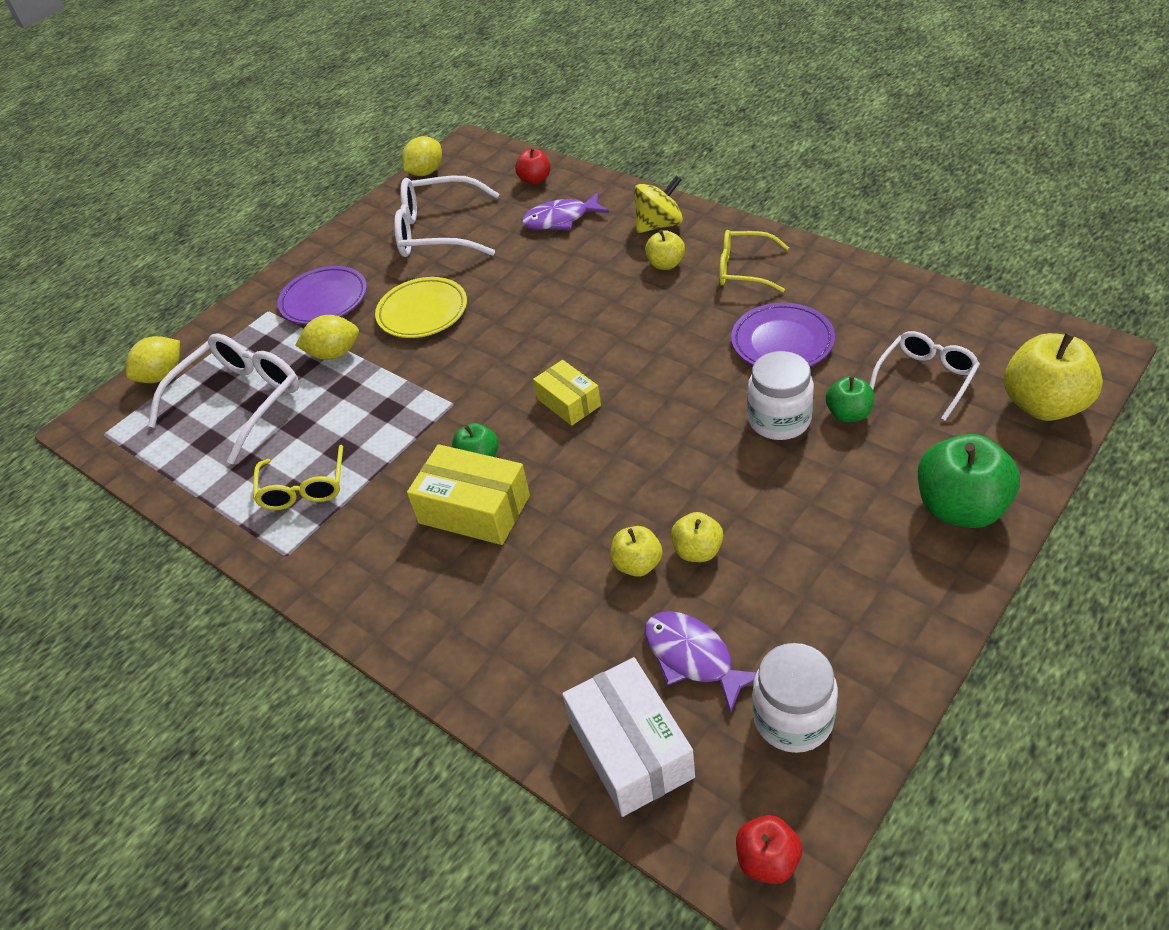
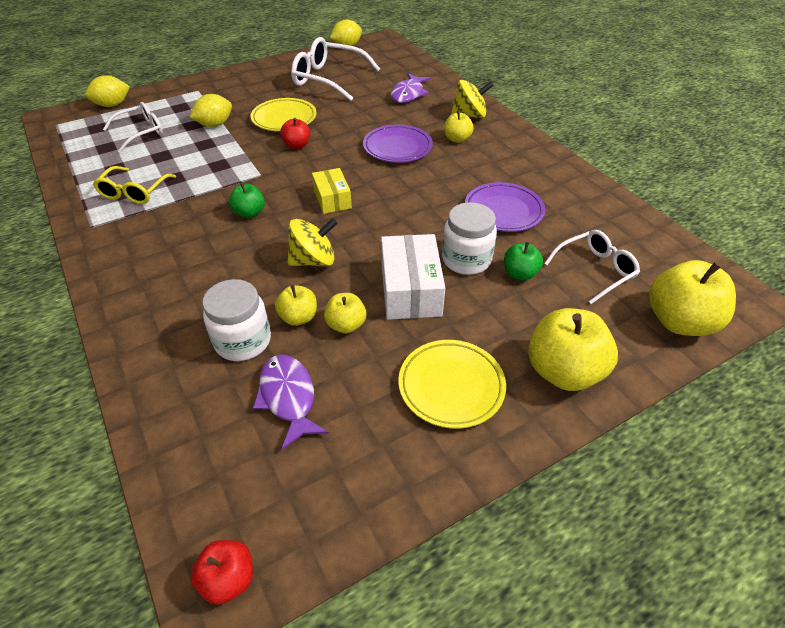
camera: 15 degrees right, 0 degrees up
(240, 401) = (141, 132): white glasses -> white glasses, size x0.63
(324, 300) = (233, 94): purple plate -> purple plate (397, 148)
(334, 353) = (215, 124): yellow lemon -> yellow lemon turned 45 degrees counterclockwise
(474, 509) = (222, 242): yellow box -> none
(535, 180) = (409, 68): red apple -> red apple (297, 145)
(561, 219) = (408, 94): purple fish -> purple fish turned 75 degrees counterclockwise
(604, 489) = (313, 260): none -> yellow spinning top
(630, 749) = (196, 444): white box -> white box (410, 290)
(744, 270) = (508, 158): yellow glasses -> none
(793, 719) = (327, 475): white jar -> white jar (243, 341)
(857, 572) = (451, 386): none -> yellow plate
(960, 508) = (563, 371): green apple -> yellow apple

